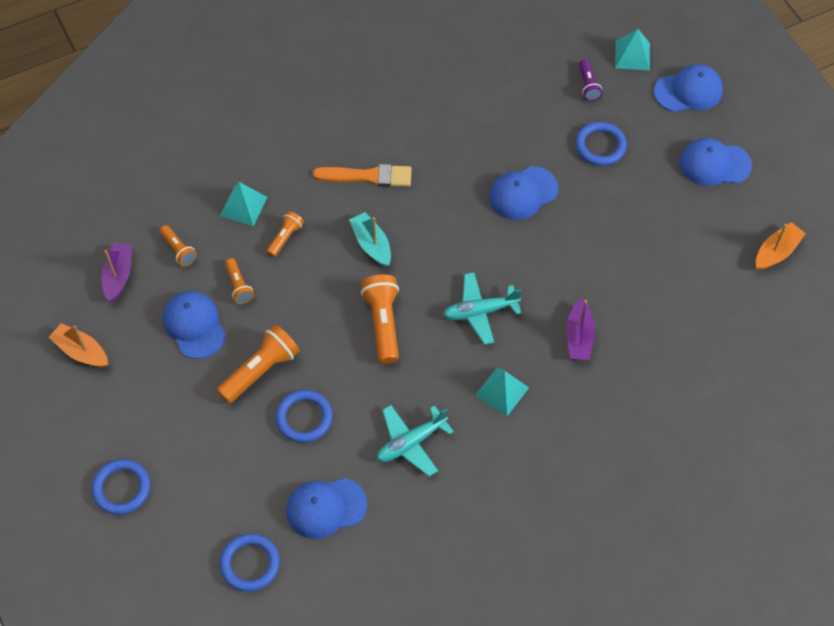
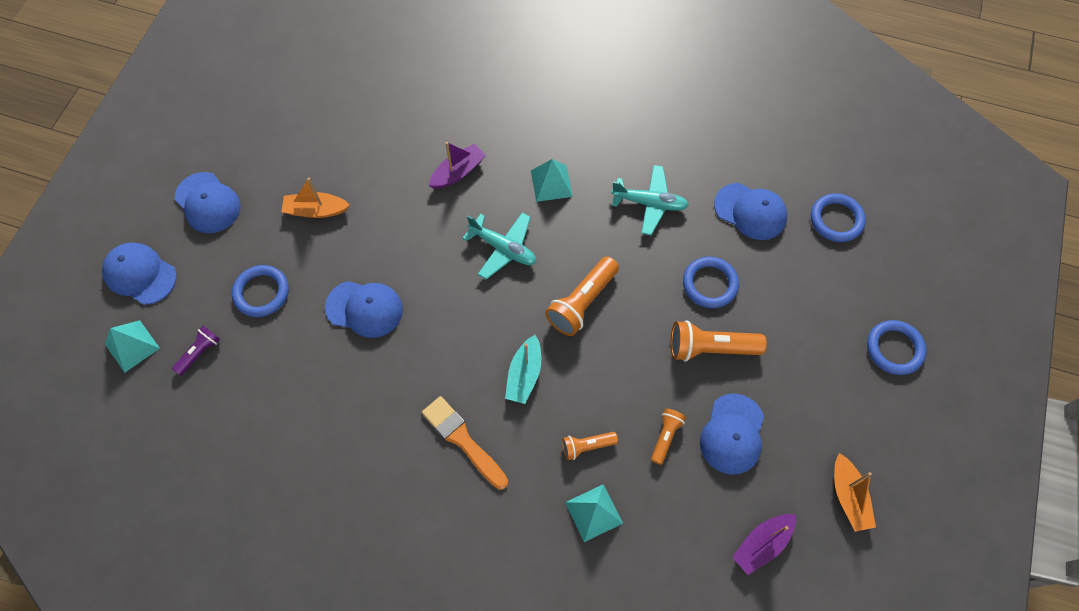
camera: 135 degrees left, 5 degrees up
(179, 250) = (688, 520): orange flashlight -> none
(776, 252) = (260, 111): orange boat -> orange boat (316, 210)

